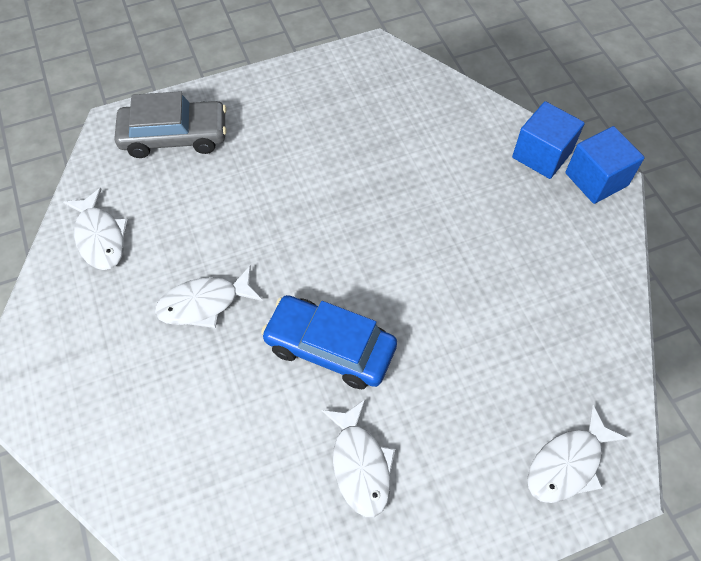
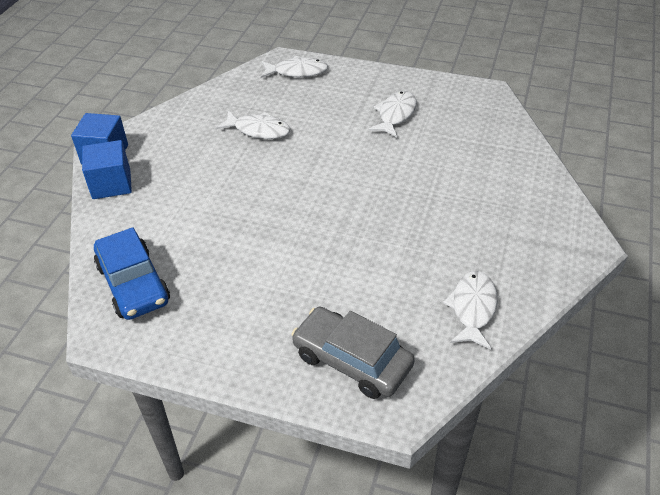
camera: 140 degrees left, 15 degrees down
(204, 303) = (423, 223): white fish -> white fish (258, 130)
(330, 348) = (364, 162): blue car -> blue car (133, 284)

